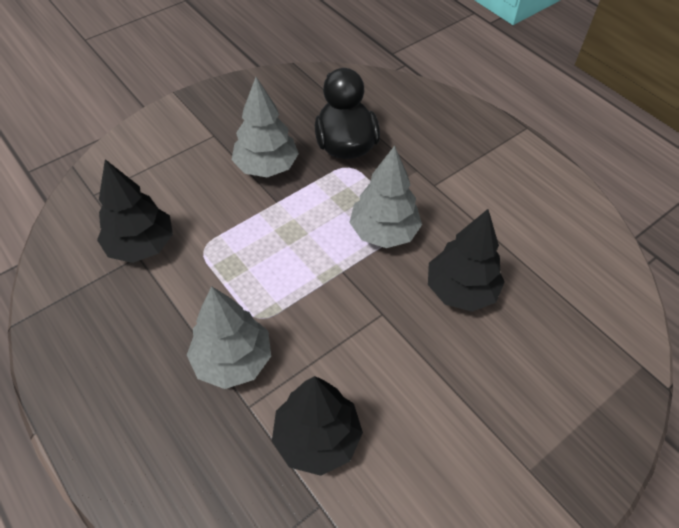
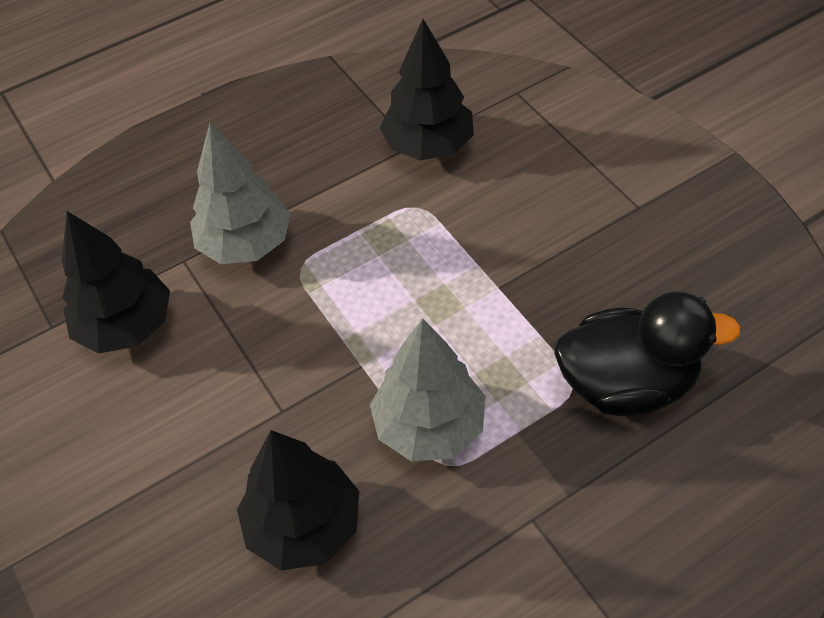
camera: 100 degrees right, 0 degrees up
(266, 167) = (571, 273): grey tree -> none

